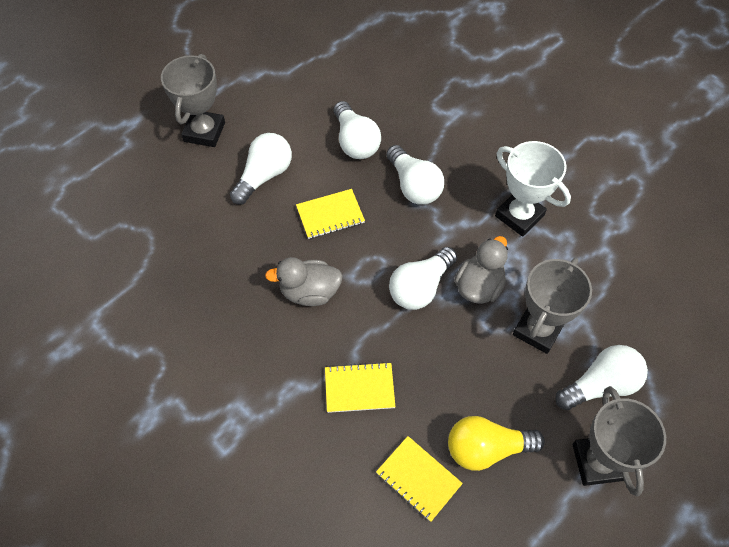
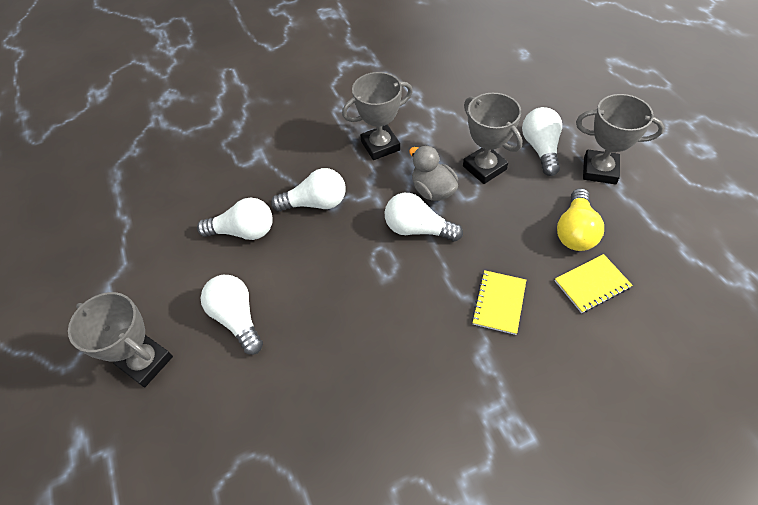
camera: 65 degrees left, 5 degrees down
(309, 292) = (388, 315): grey duck -> none
(330, 215) = (313, 274): yellow notebook -> none
(420, 287) = (418, 229): white light bulb -> white light bulb turned 135 degrees clockwise
(519, 215) = (380, 146): white trophy -> grey trophy

